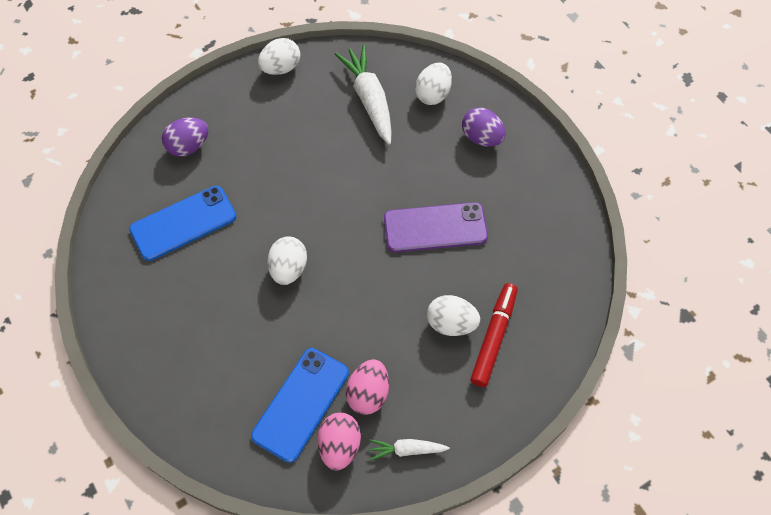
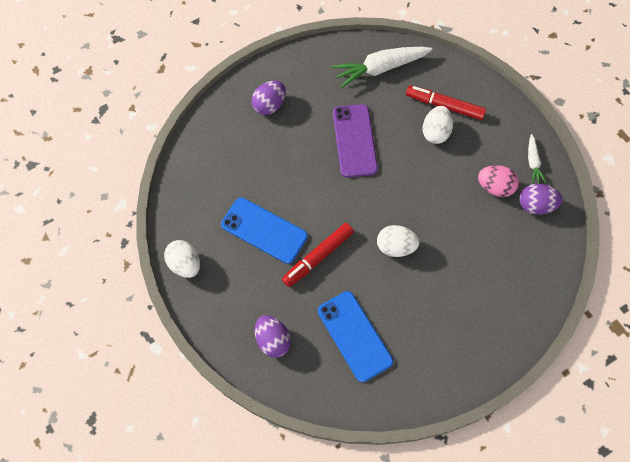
camera: 90 degrees left, 5 degrees up
(281, 188) = (318, 257): none -> red marker
(301, 404) = (507, 232): blue phone -> blue phone (264, 230)
(340, 446) = (535, 205): pink egg -> purple egg
(369, 99) = (226, 189): white carrot -> white carrot (380, 68)
(433, 94) = (223, 139): white egg -> none

